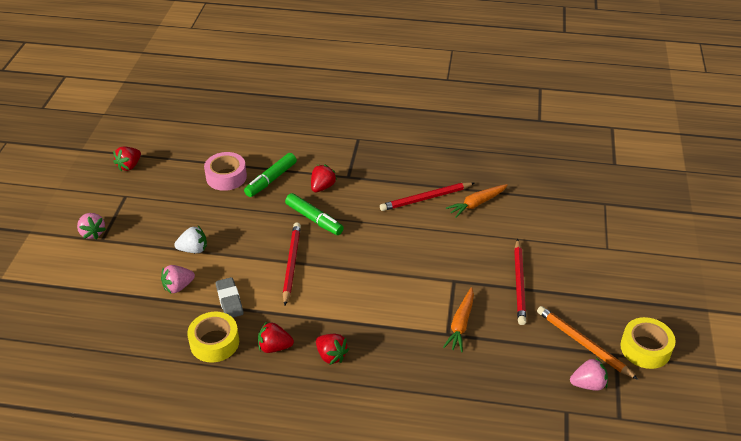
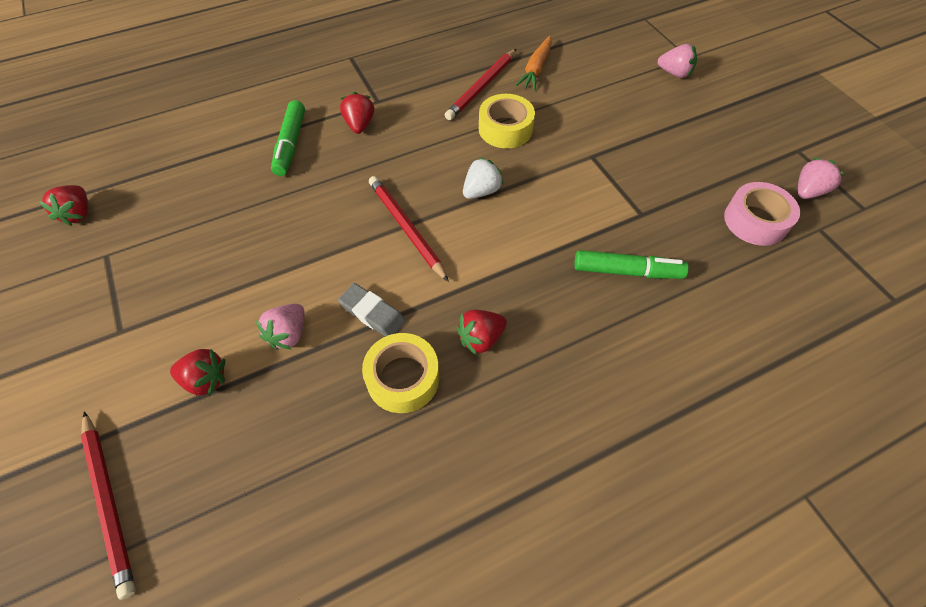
camera: 35 degrees left, 15 degrees up
(92, 233) = (97, 329): pink strawberry -> pink strawberry (674, 73)
(193, 249) = (266, 275): white strawberry -> white strawberry (481, 191)
(226, 177) = (230, 166): pink tape -> pink tape (755, 221)
(314, 219) = (384, 165): green marker -> green marker (627, 271)
(331, 355) = (552, 309): red strawberry -> red strawberry (205, 380)
(460, 324) = (643, 197): orange carrot -> none
(519, 283) = (652, 127): red pencil -> red pencil (109, 502)
(583, 344) = (764, 155): orange pencil -> none
(645, 348) = (813, 131): yellow tape -> yellow tape (505, 129)

